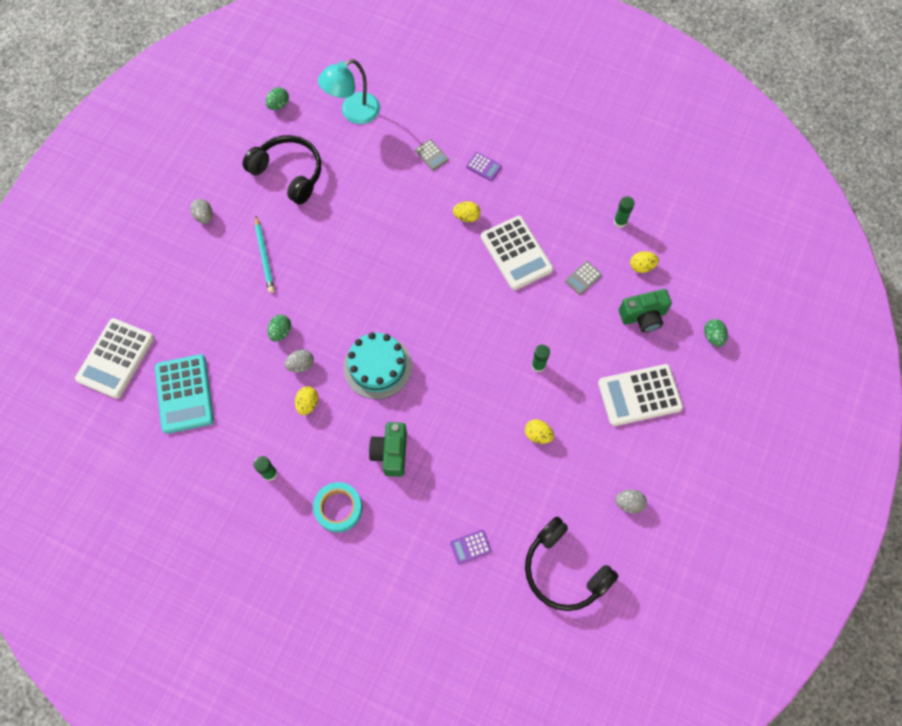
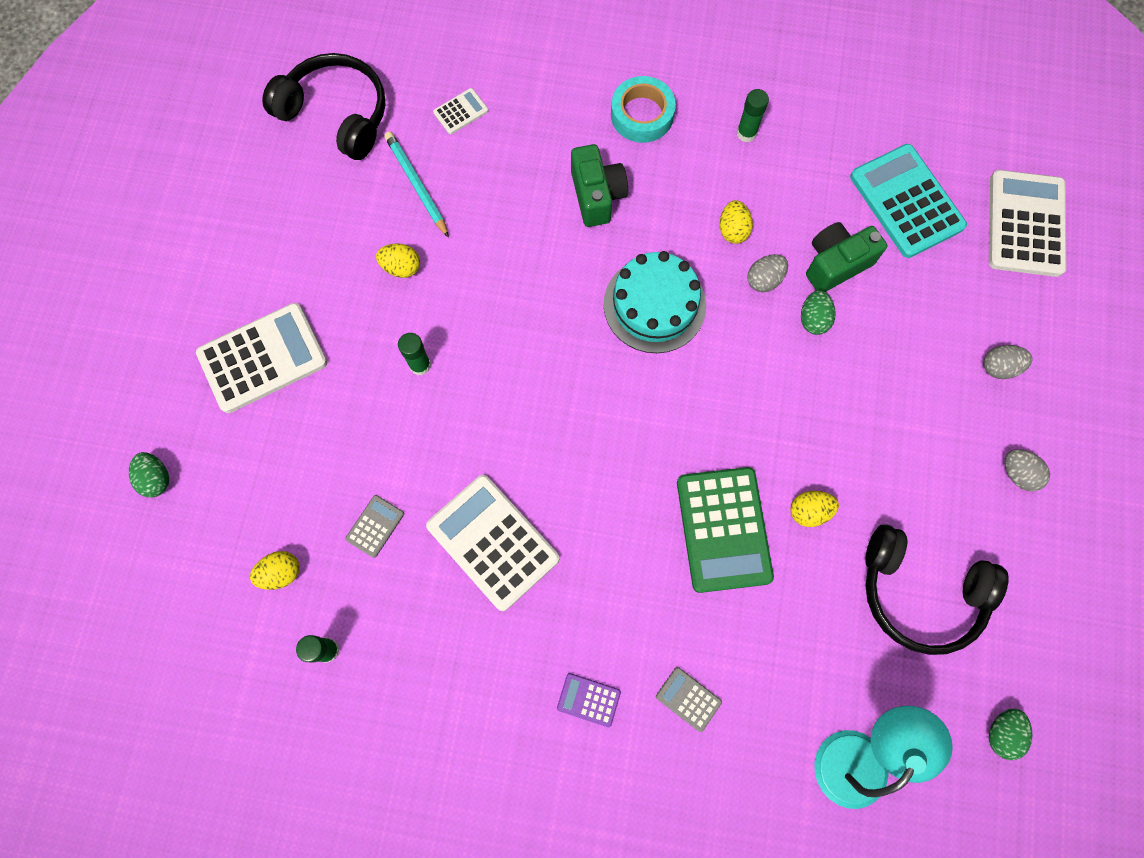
camera: 165 degrees right, 5 degrees up
(264, 256) = (891, 431): turquoise pencil -> turquoise pencil (417, 185)
(383, 228) = (723, 529): none -> green calculator
(466, 217) = (592, 589): yellow egg -> yellow egg (809, 511)
(470, 547) = (461, 112): purple calculator -> white calculator
(628, 503) = (262, 210): grey egg -> grey egg (999, 367)
(643, 316) = (270, 484): green camera -> green camera (835, 264)

